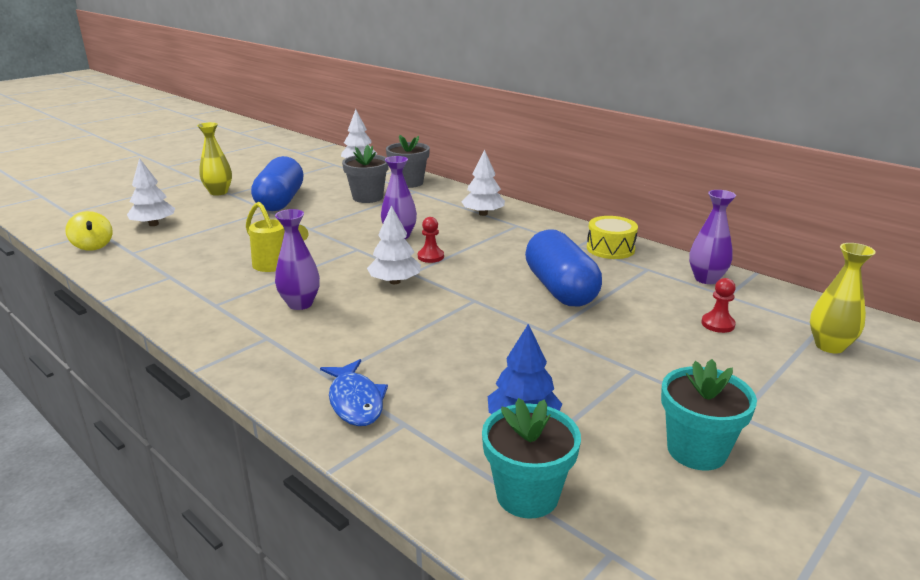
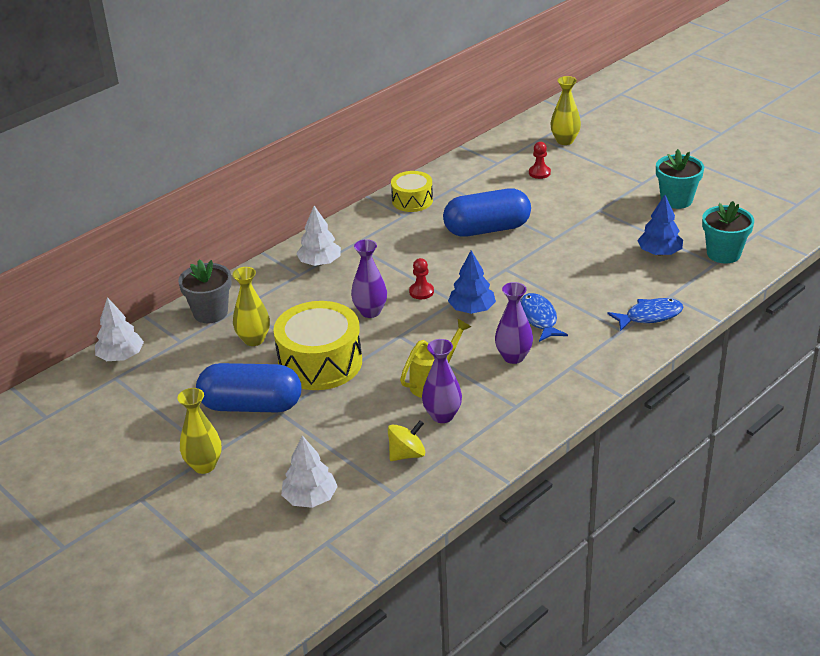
camera: 85 degrees left, 10 degrees up
(93, 246) = (372, 532): yellow spinning top -> yellow spinning top (407, 454)
(327, 220) = (320, 362): none -> yellow drum
(367, 197) = (254, 340): grey flower pot -> yellow vase
(369, 319) = (538, 318): none -> blue fish
(394, 281) = (472, 309): white tree -> blue tree
(706, 279) = (471, 166): purple vase -> purple vase (442, 416)

